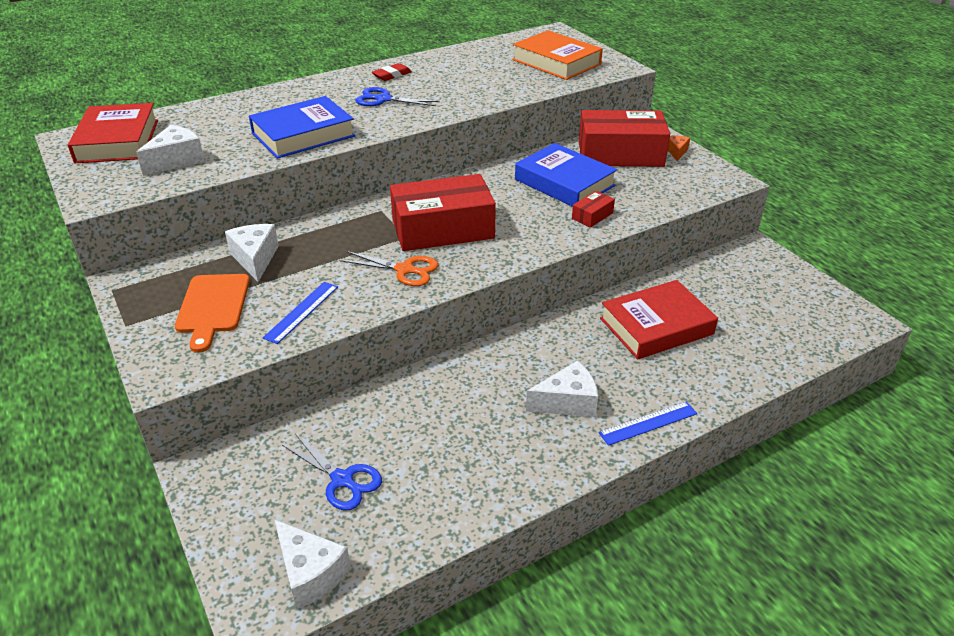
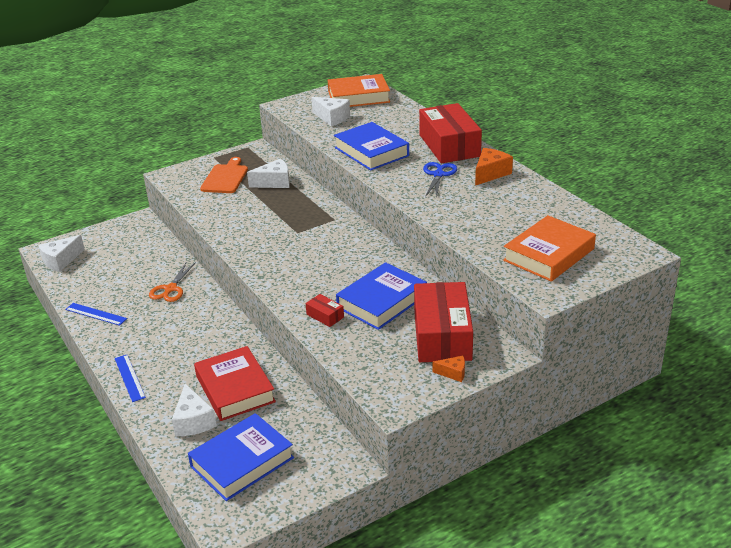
camera: 90 degrees right, 5 degrees down
(118, 141) = (358, 97): red book -> orange book
(212, 307) = (225, 178): orange cutting board -> orange cutting board turned 105 degrees clockwise
(301, 312) = (215, 205): blue ruler -> blue ruler (96, 314)
(342, 480) = (118, 262): blue scissors -> none
(392, 75) = (490, 173): red eraser -> orange cheese
(404, 270) = (255, 235): orange scissors -> orange scissors (170, 289)
(443, 229) = (307, 246): red box -> red box (449, 146)
(567, 402) = (159, 342): white cheese -> white cheese (193, 421)
(773, 315) = (242, 462): none -> blue book

